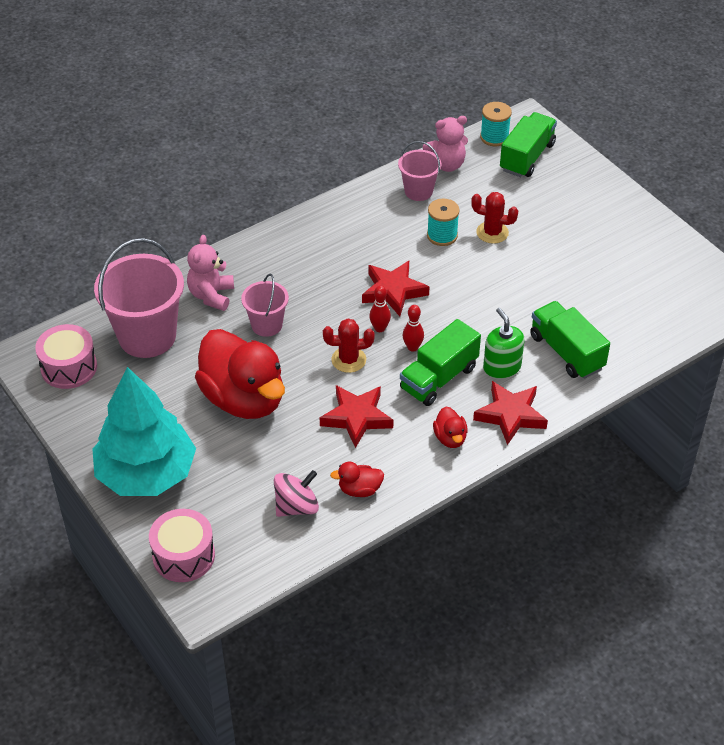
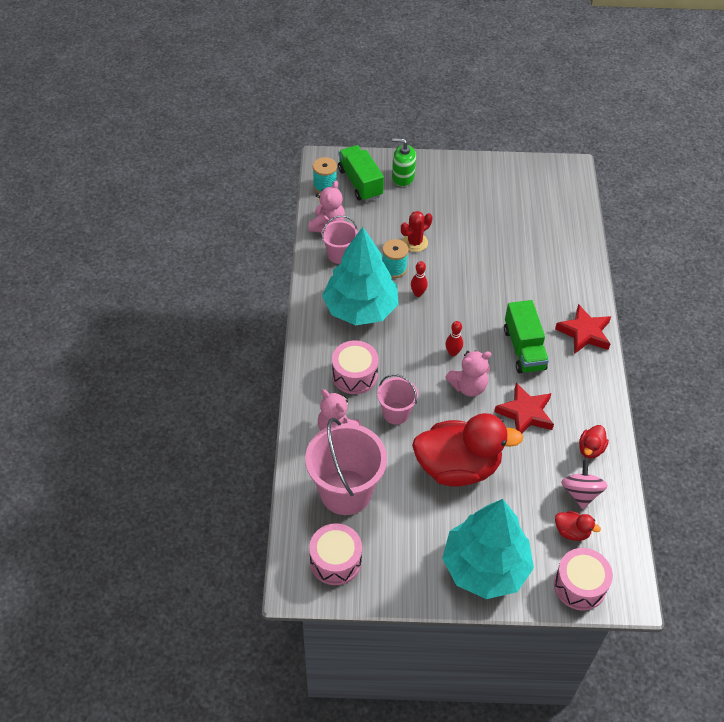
camera: 55 degrees left, 5 degrees up
(284, 275) = (354, 375): none -> pink drum
(348, 360) = (468, 386): red cactus -> pink teddy bear
(367, 239) = (360, 309): none -> turquoise tree
(393, 291) = (424, 325): red star -> none
(412, 347) = (485, 346): red bowling pin -> red bowling pin (418, 293)
(450, 438) = (581, 375): red duck -> red duck (572, 532)
(502, 367) = (540, 312): green soap dispenser -> green soap dispenser (403, 177)
(566, 352) = (552, 273): green truck -> none

